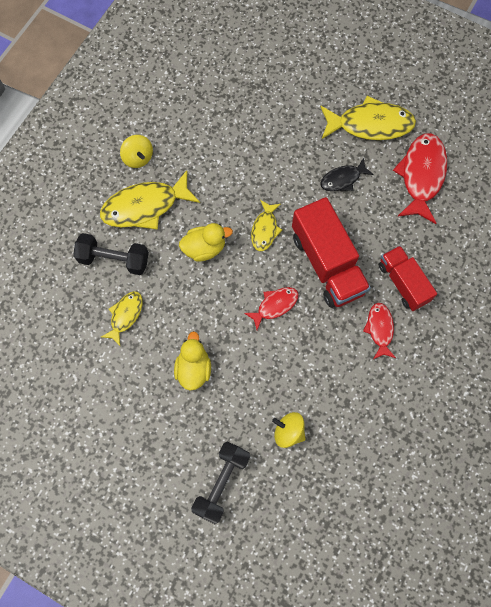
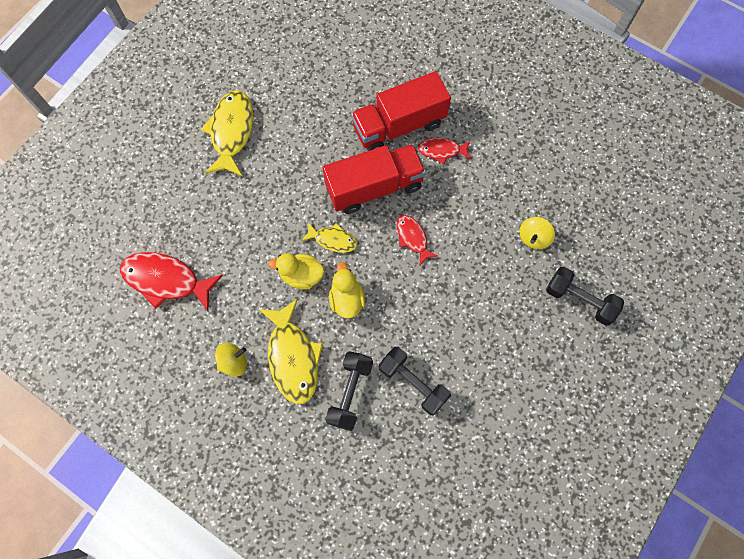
camera: 85 degrees left, 0 degrees up
(125, 315) = (413, 383): yellow fish -> black dumbbell
(193, 368) = (471, 318): yellow duck -> yellow duck (301, 275)
(343, 179) = (287, 163): black fish -> none
(403, 283) = (399, 126): red truck -> red truck, size x1.58
(421, 176) = (293, 96): red fish -> red fish (166, 280)

